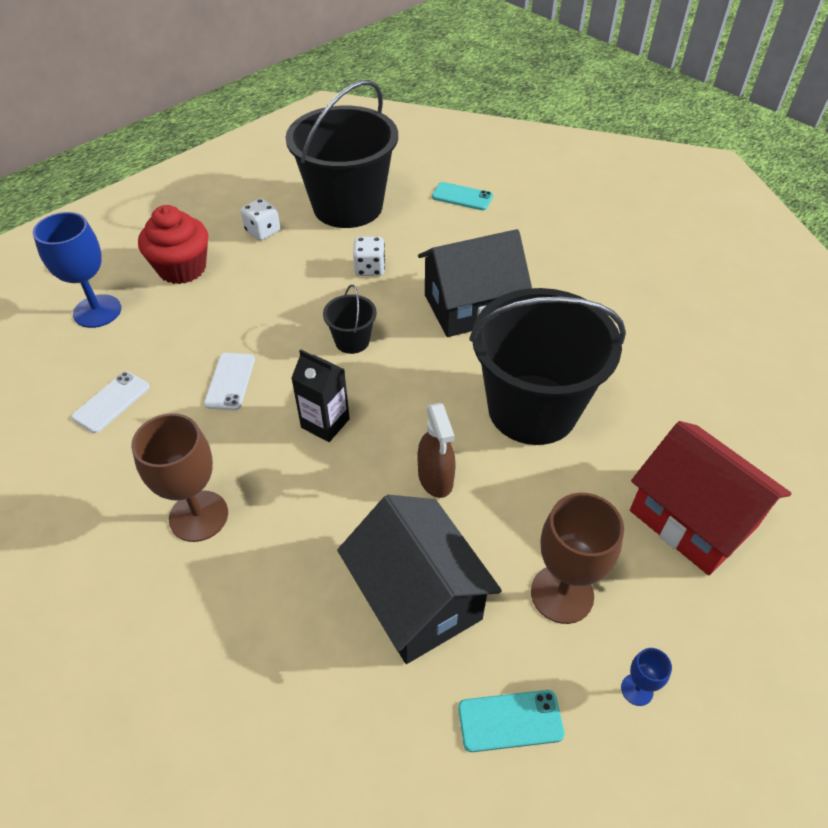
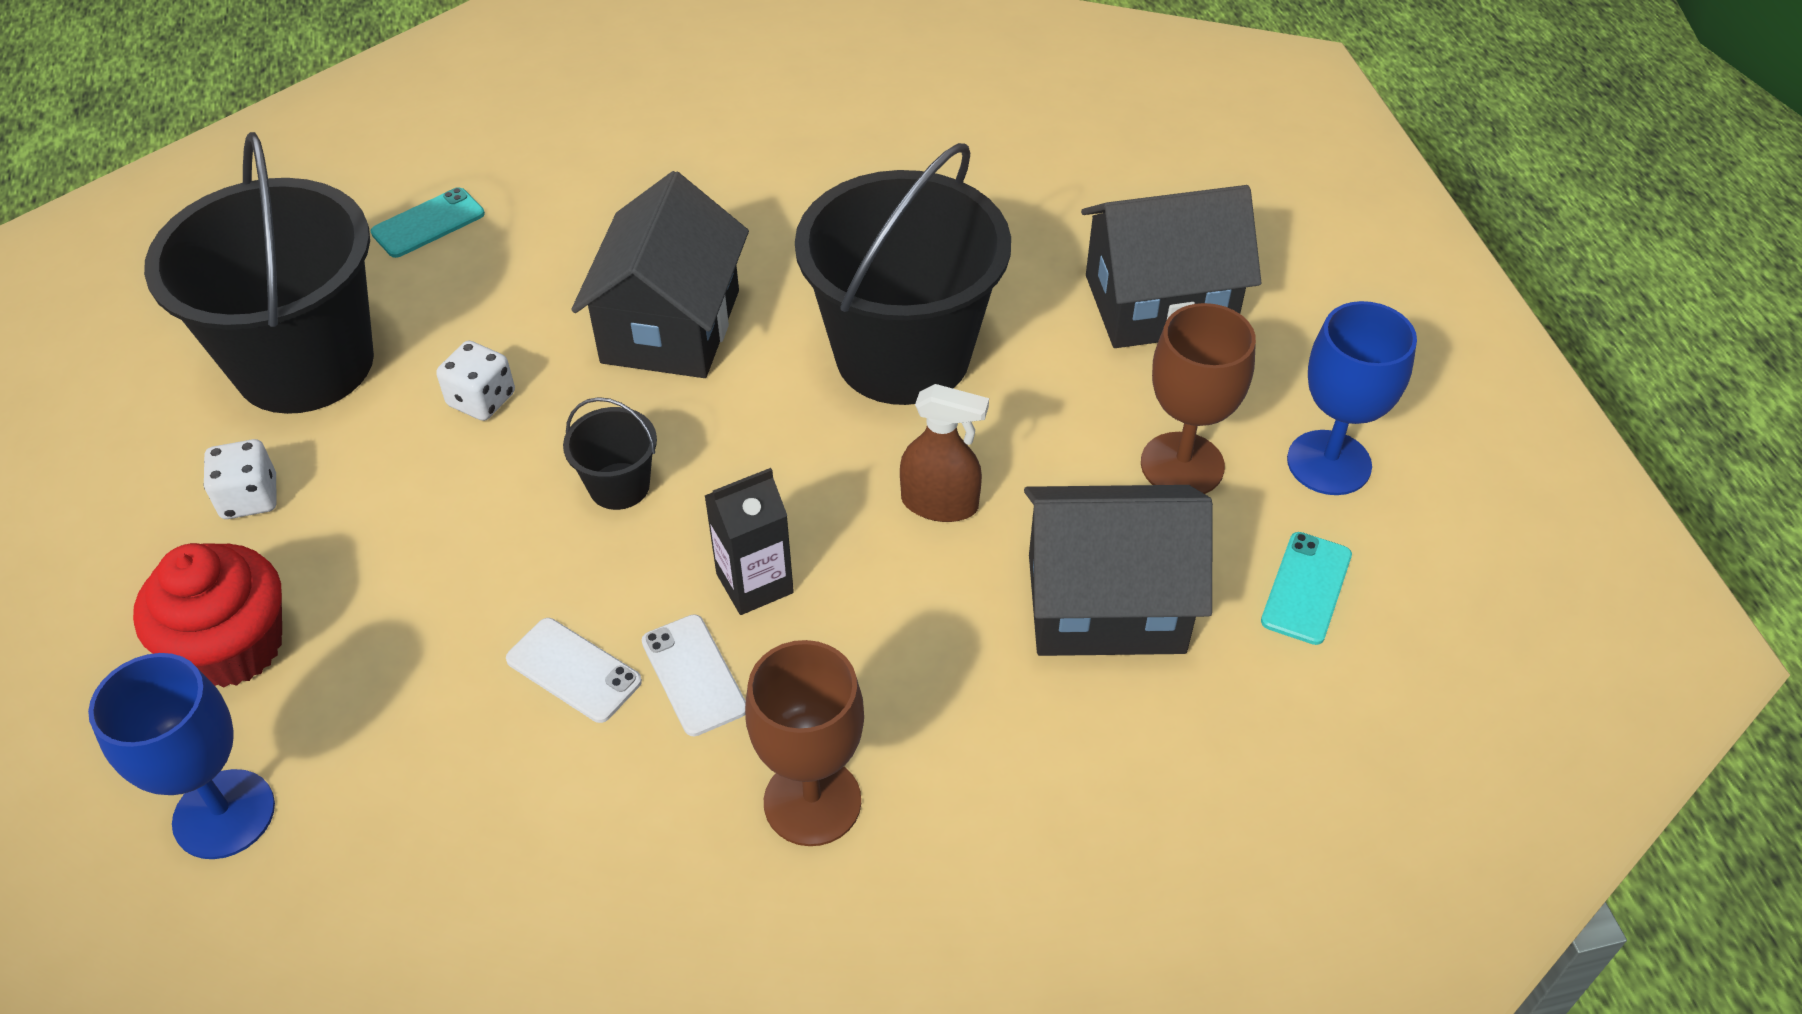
camera: 60 degrees left, 0 degrees up
(111, 402) = (481, 854): white phone -> white phone (694, 675)
(637, 689) = (1329, 463): blue goblet -> blue goblet, size x2.15
(692, 519) = (1159, 303): red house -> black house

